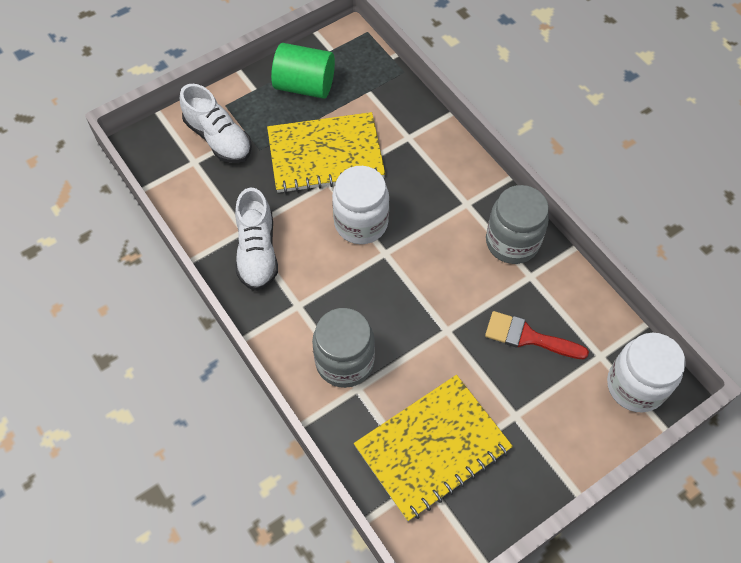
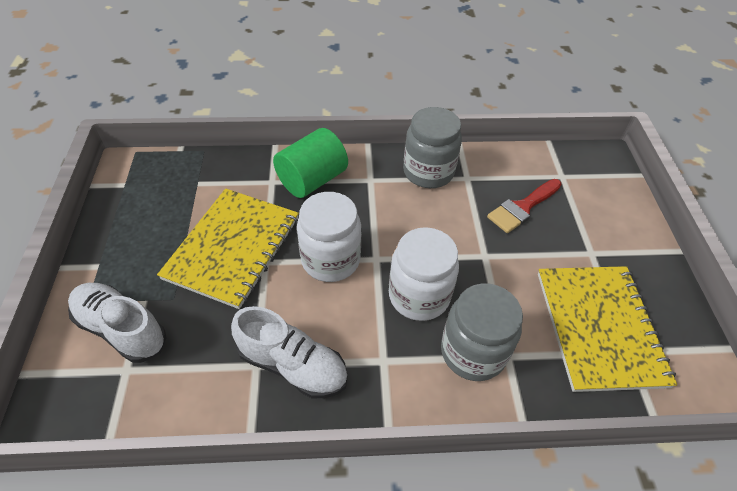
camera: 60 degrees left, 10 degrees down
(218, 138) = (122, 329): white shoe -> white shoe turned 135 degrees counterclockwise
(305, 86) = (140, 223): green cylinder -> green cylinder (312, 180)
(635, 385) = (597, 171): white jar -> white jar (419, 296)

